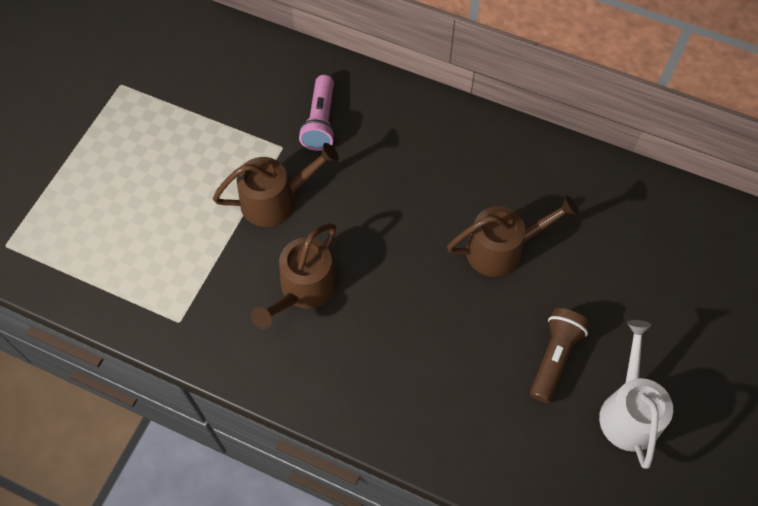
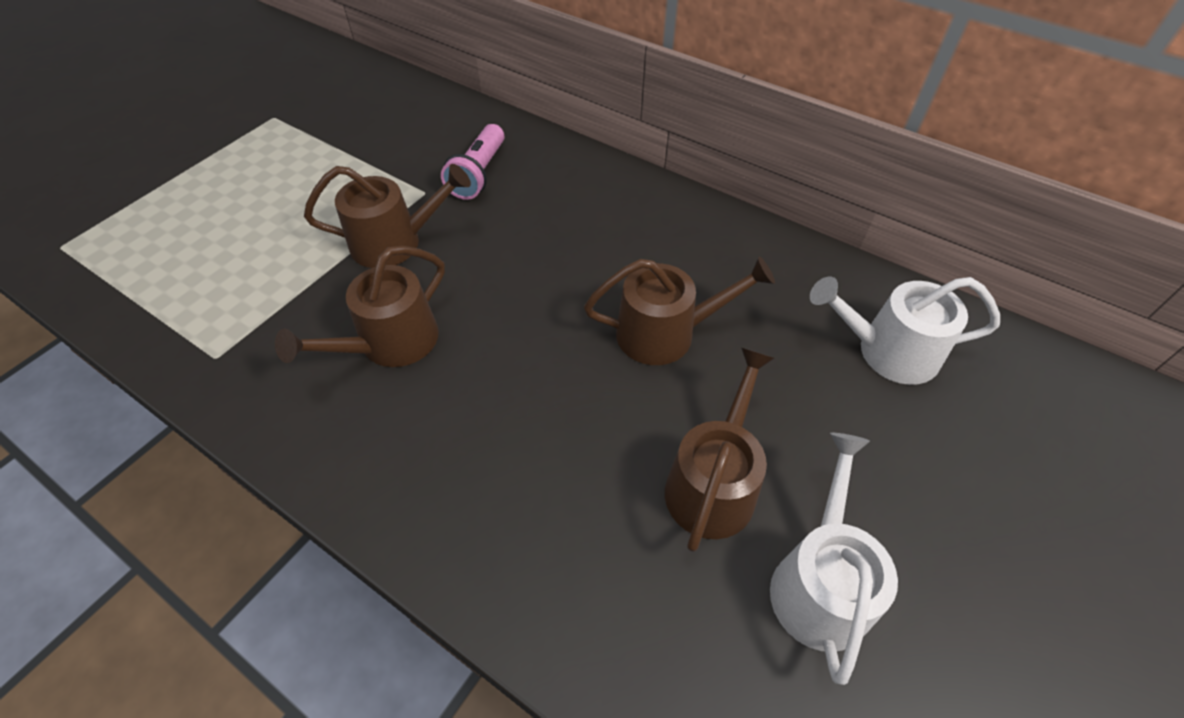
camera: 10 degrees right, 10 degrees down
(554, 358) = (713, 483): brown flashlight -> brown watering can
(659, 239) = (888, 351): none -> white watering can

